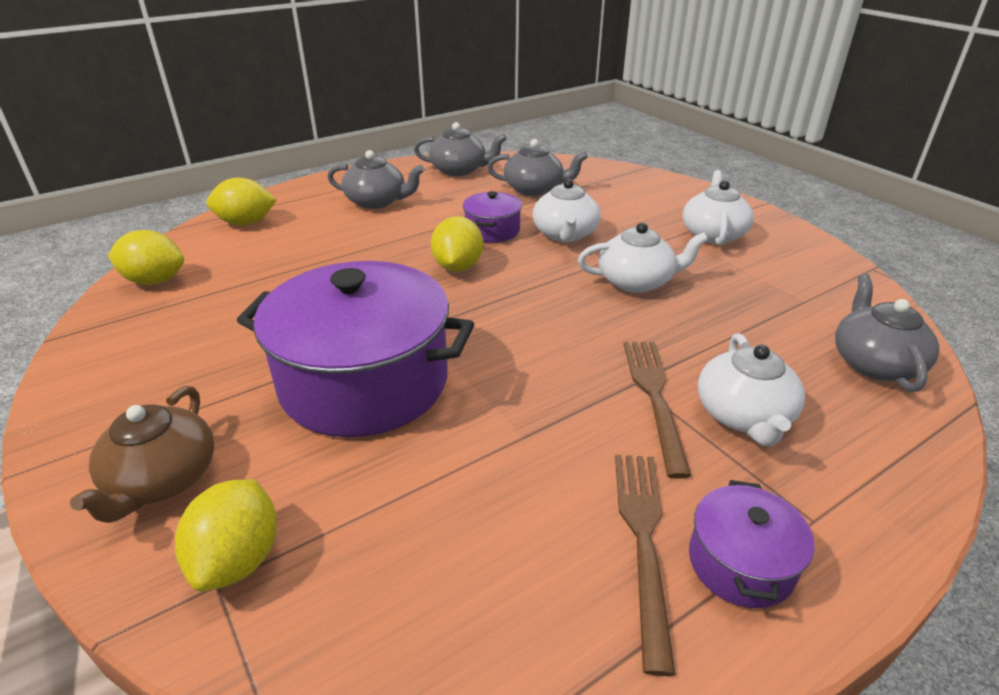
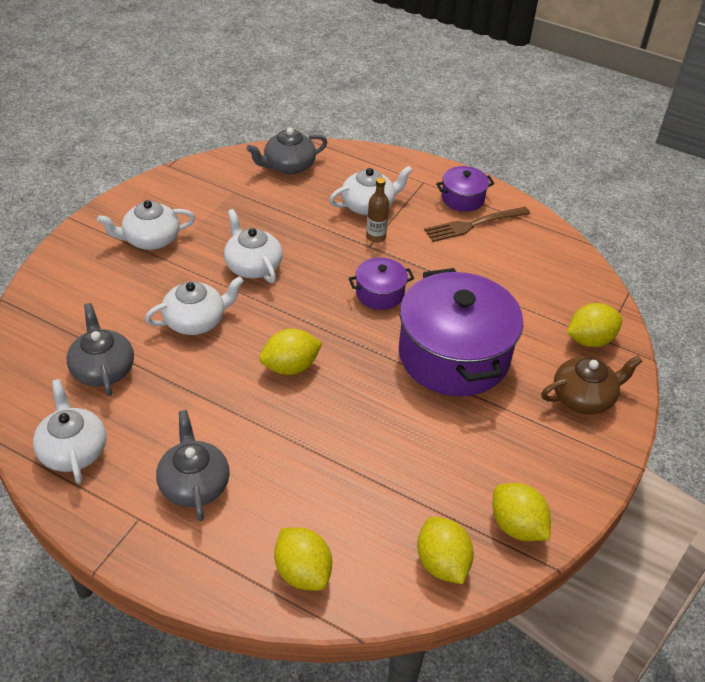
camera: 120 degrees left, 10 degrees up
(115, 335) = (517, 526): none -> yellow lemon
(459, 170) = (73, 450): grey teapot -> white teapot
(492, 231) = (214, 368): purple pot -> purple pot (380, 293)
(654, 396) = (376, 237): brown fork -> brown bottle

